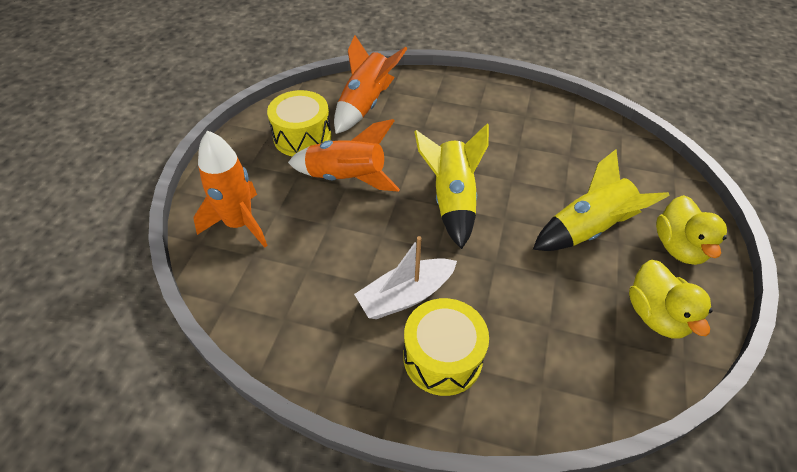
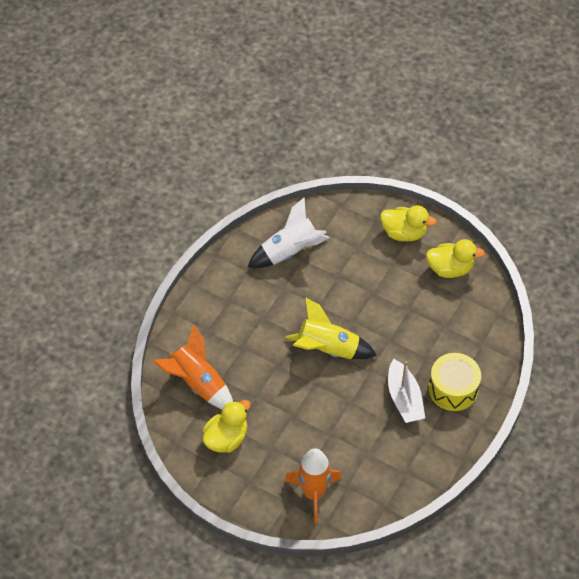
camera: 75 degrees left, 5 degrees up
(302, 137) = (226, 438): yellow drum -> yellow duck
(346, 178) = (285, 414): orange rocket -> none
(573, 142) = (289, 251): none -> white rocket
(587, 229) = (376, 277): yellow rocket -> none

